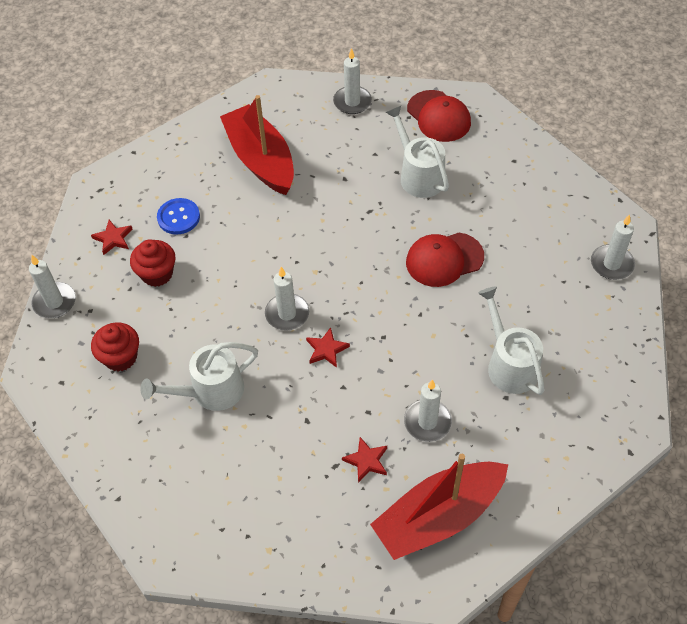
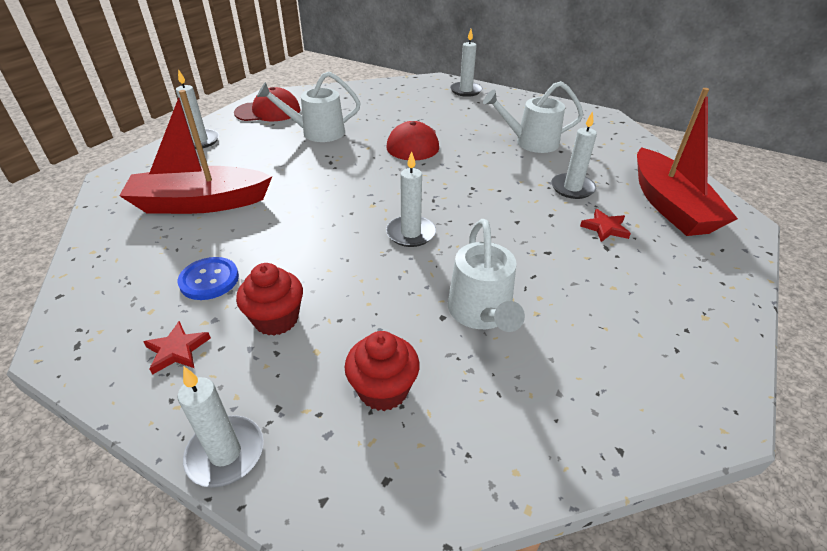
camera: 70 degrees left, 15 degrees down
(326, 349) = (469, 220): red star -> none

